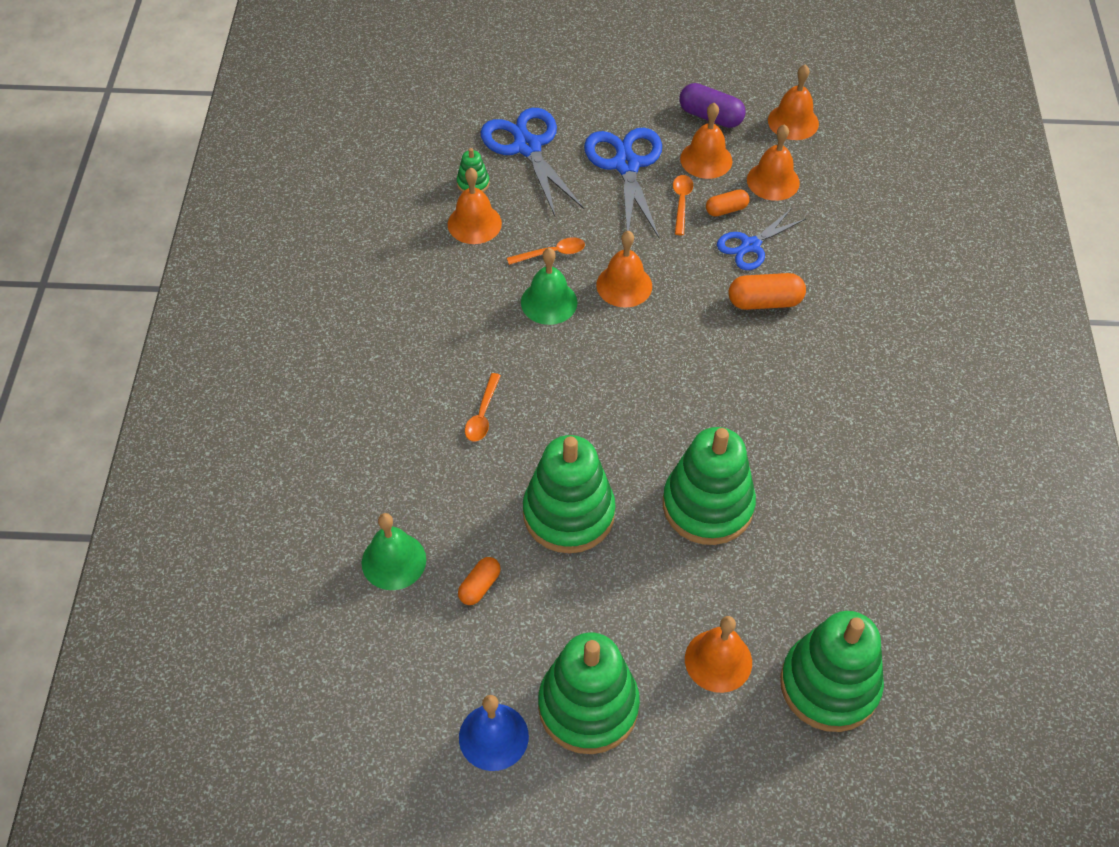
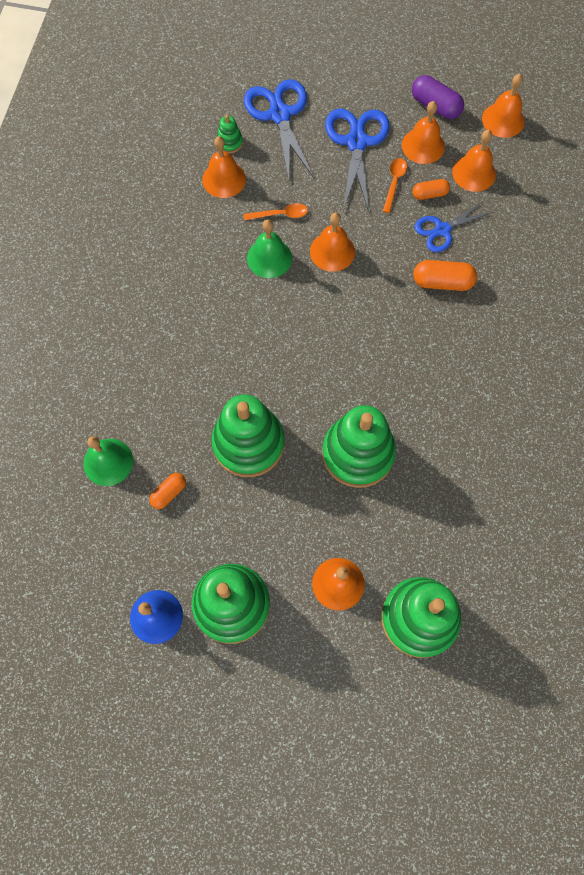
camera: 10 degrees right, 15 degrees up
(482, 414) = (198, 349): orange spoon -> none

